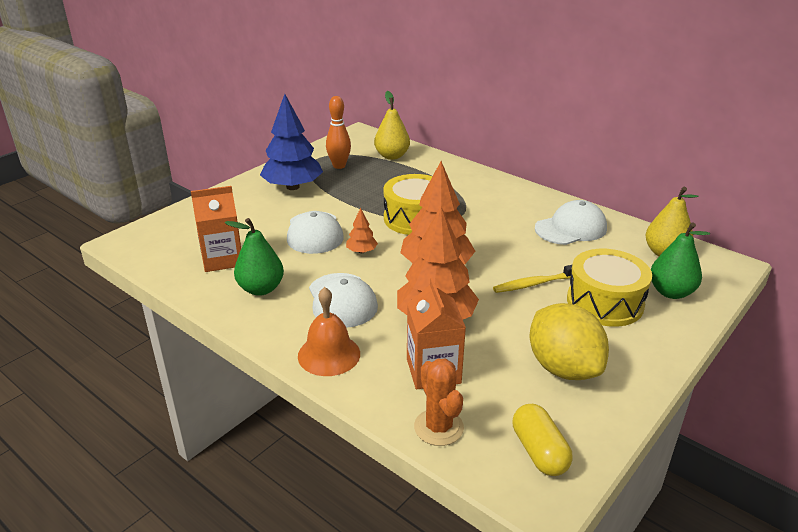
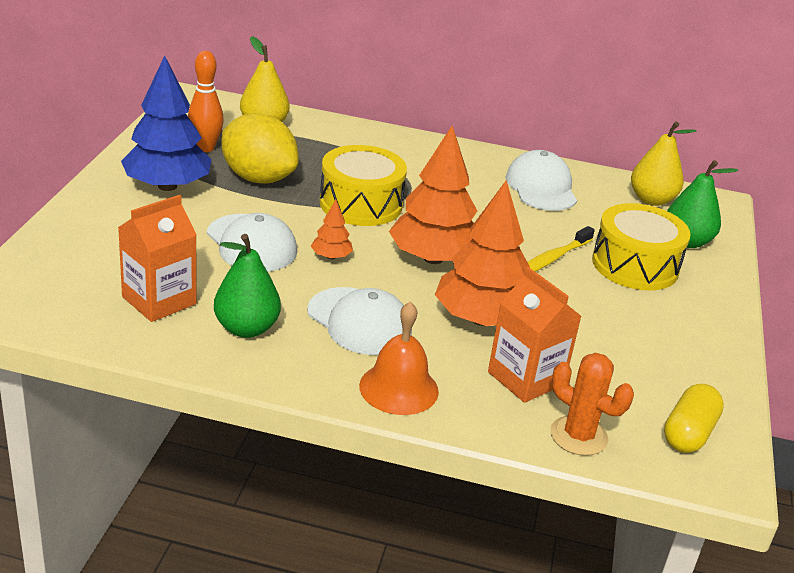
camera: 30 degrees left, 0 degrees up
(539, 452) = (688, 433): yellow capsule -> yellow capsule turned 75 degrees clockwise
(563, 368) = (647, 343): yellow lemon -> yellow lemon (258, 178)
(571, 228) = (541, 187): white cap -> white cap turned 45 degrees counterclockwise

